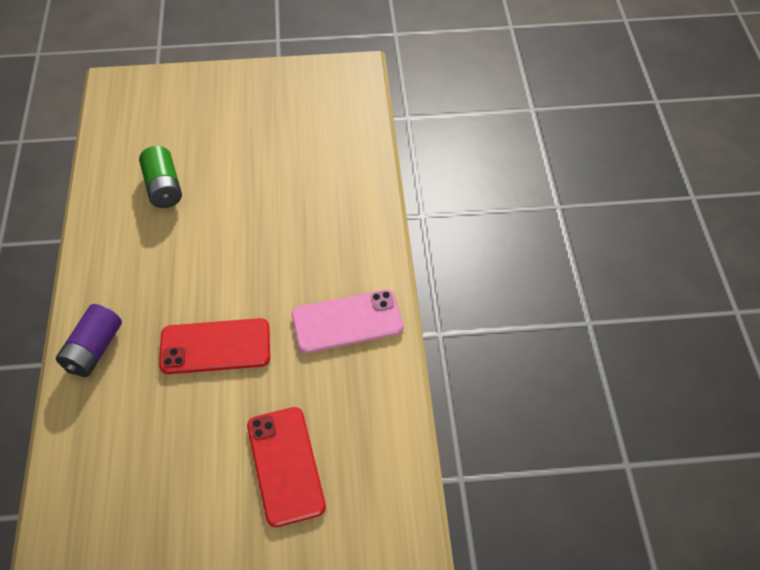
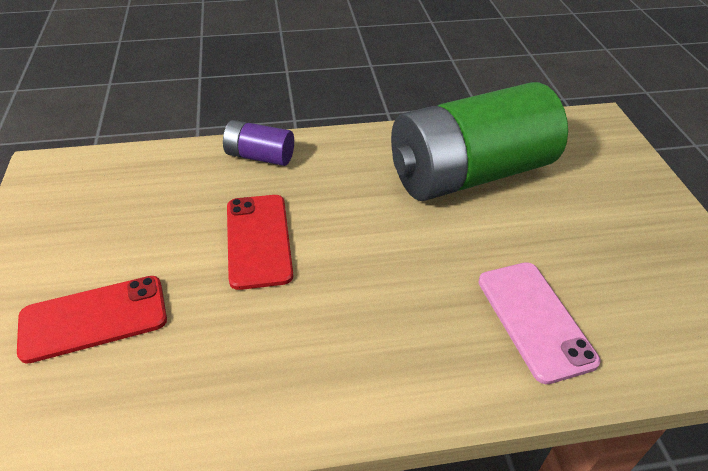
camera: 85 degrees right, 10 degrees down
(163, 187) = (469, 173): green battery -> green battery, size x2.31
(347, 321) = (291, 366): pink phone -> pink phone (535, 320)

